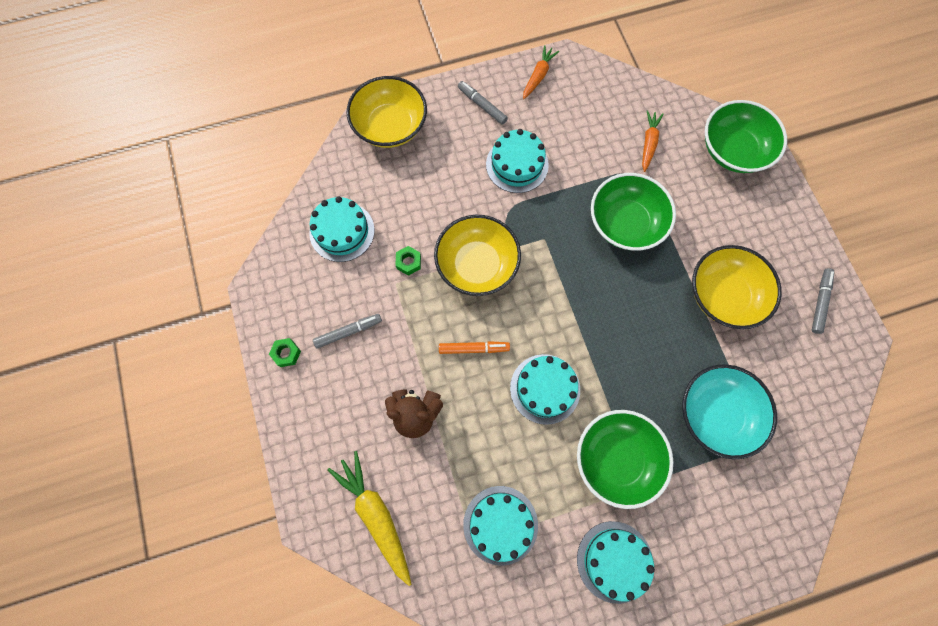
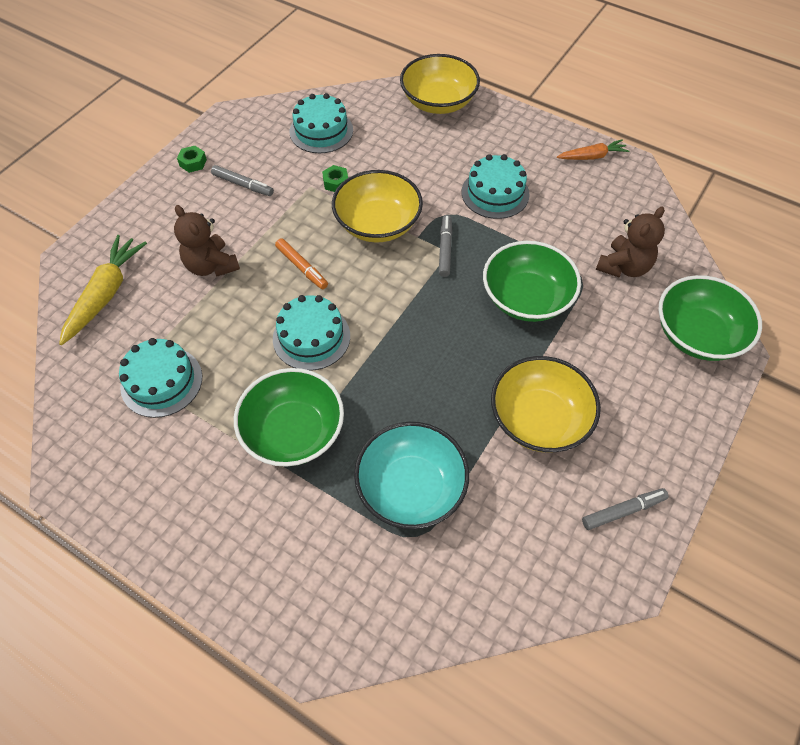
camera: 50 degrees right, 15 degrees down
(482, 105) = (521, 140): grey marker -> grey marker (445, 249)
(614, 561) = (194, 491): turquoise cake -> none
(648, 143) = (624, 267): orange carrot -> brown teddy bear

